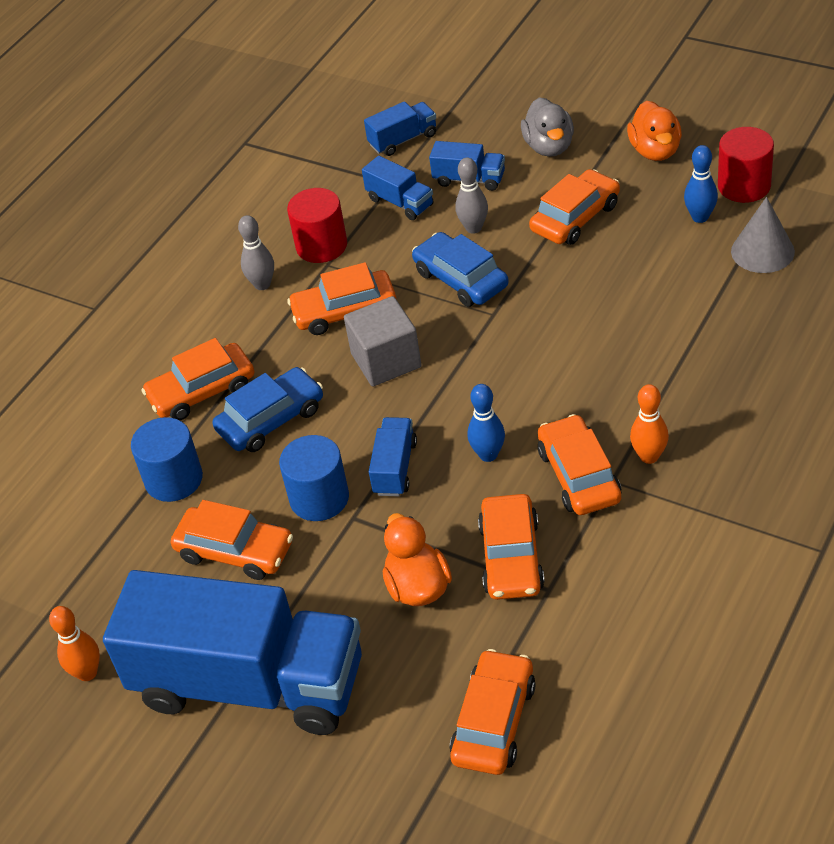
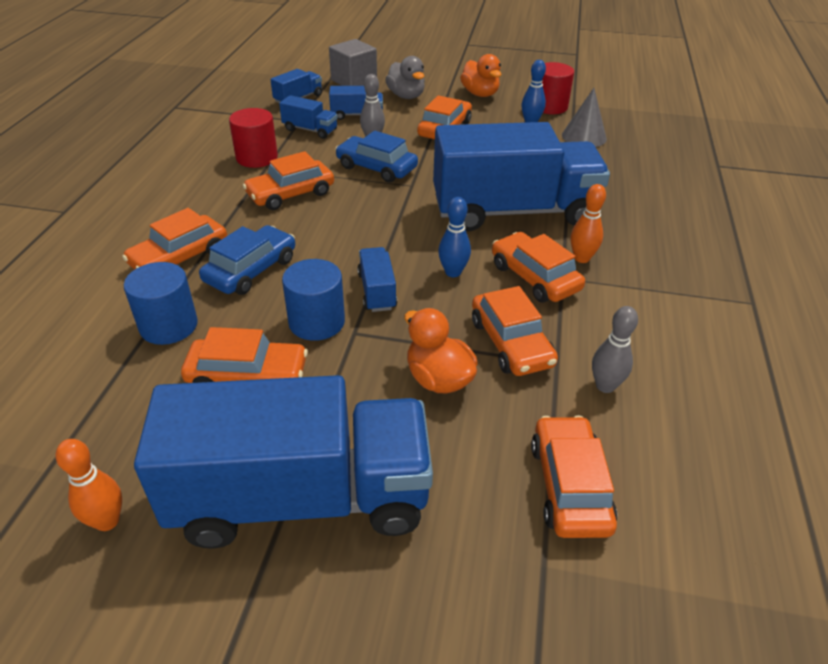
camera: 25 degrees left, 5 degrees down
(262, 284) = (214, 184): grey bowling pin -> grey bowling pin (605, 386)
(386, 360) = (338, 220): grey cube -> grey cube (354, 81)
(601, 373) = (513, 211): none -> blue truck

